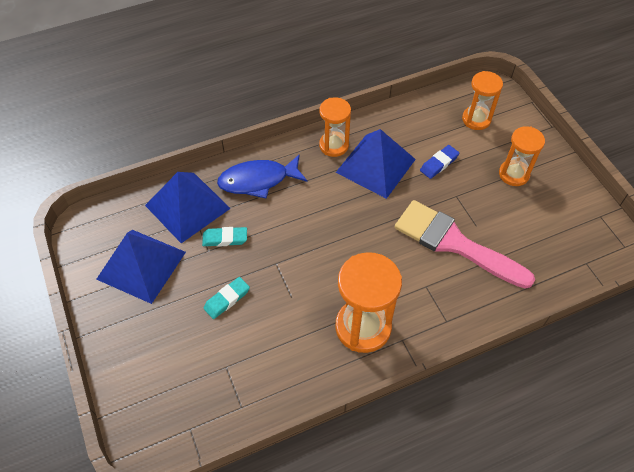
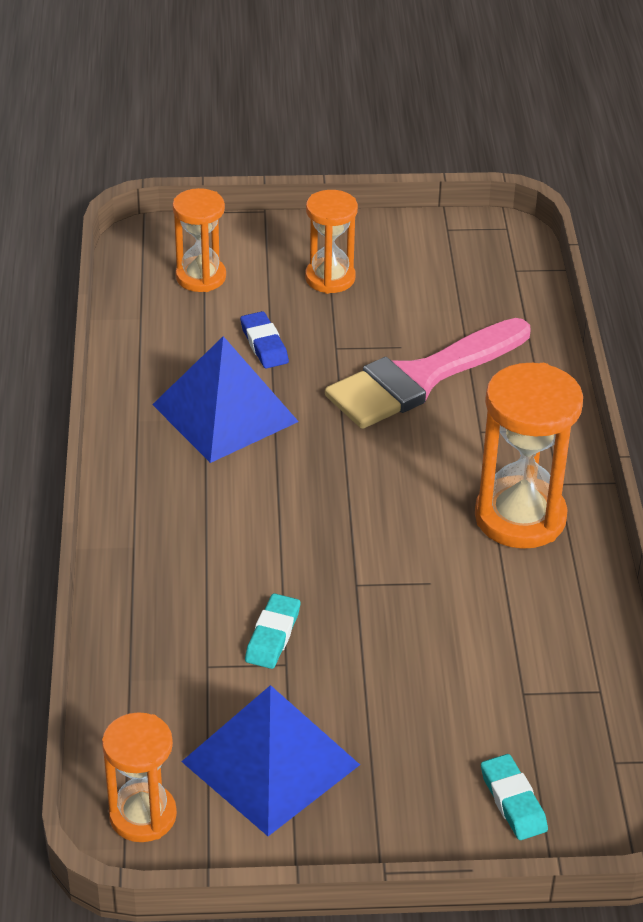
camera: 70 degrees left, 15 degrees down
(187, 206) = (173, 670): blue pyramid -> none
(227, 299) = (398, 662): turquoise eraser -> turquoise eraser (513, 801)
(258, 180) = (170, 562): blue fish -> none
(334, 145) = (151, 448): orange hourglass -> orange hourglass (143, 815)

